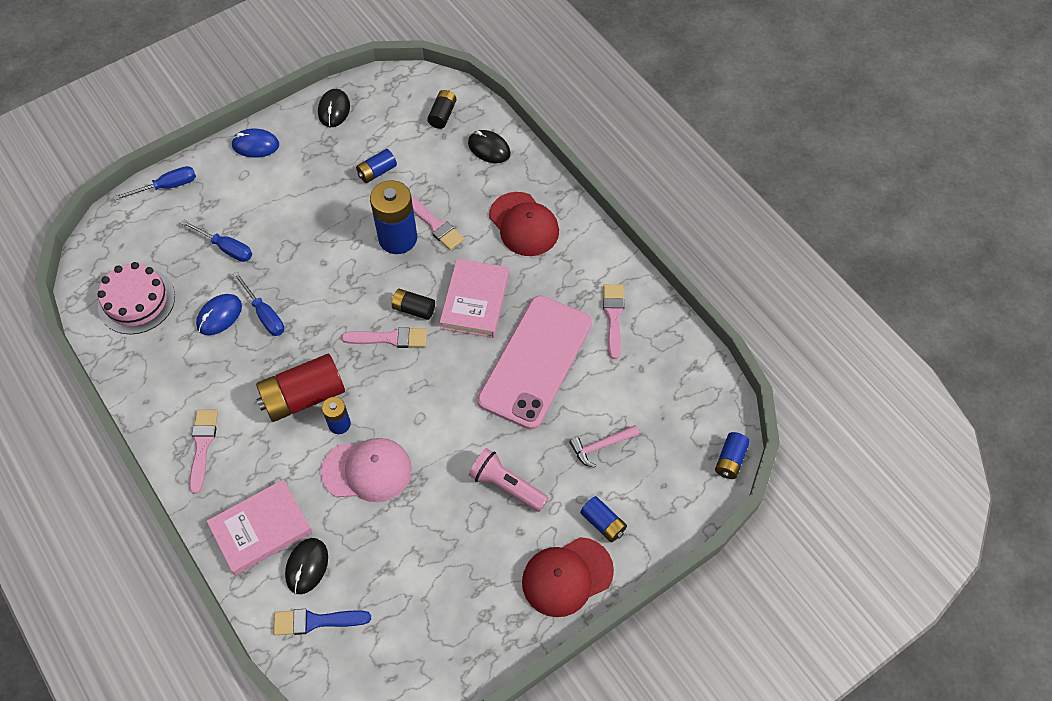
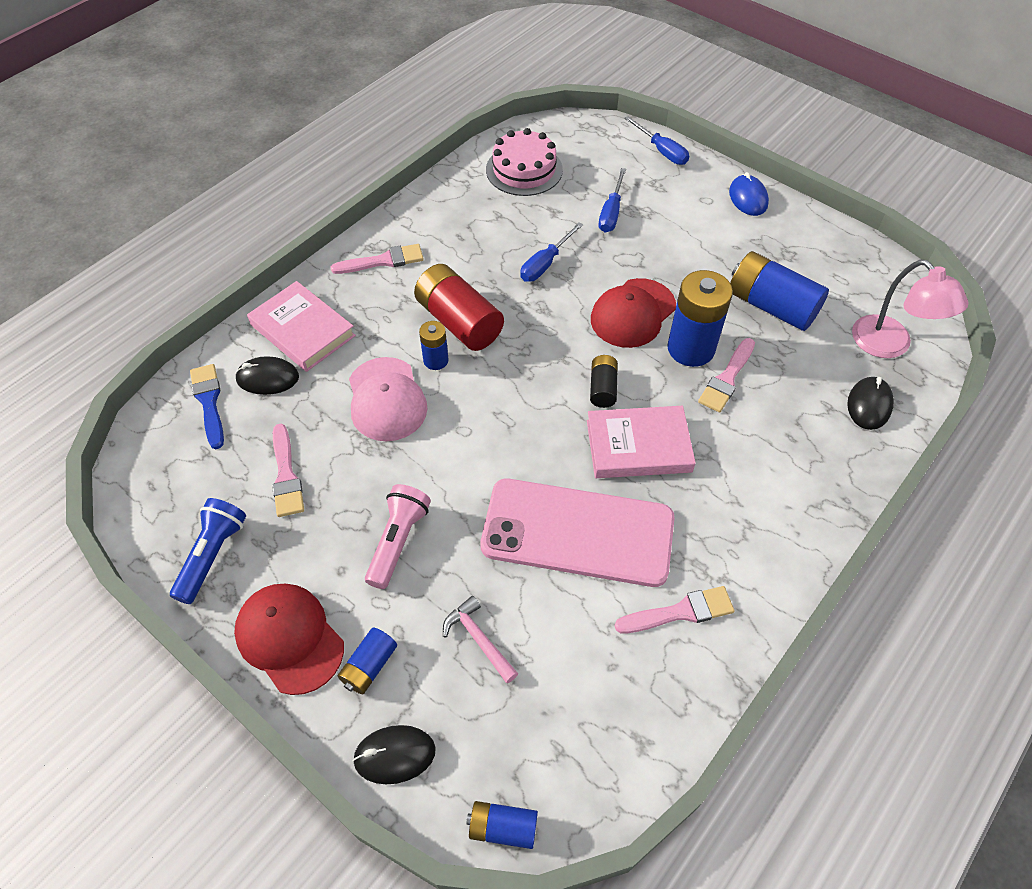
camera: 75 degrees right, 5 degrees down
(219, 316) = (530, 231): blue mouse -> none
(334, 110) = (833, 246): black mouse -> black mouse (394, 755)
(377, 172) = (771, 306): blue battery -> blue battery, size x1.90
(390, 338) = (556, 376): pink brush -> pink brush (286, 475)
(442, 115) = (890, 345): black battery -> pink lamp
(478, 629) = (212, 555): none -> blue flashlight
(524, 224) = (774, 471): red cap -> red cap (633, 313)

